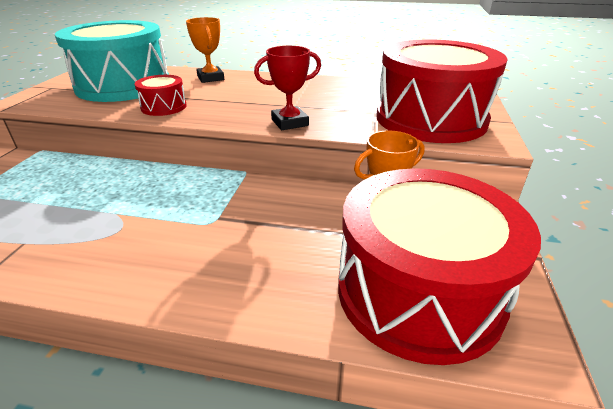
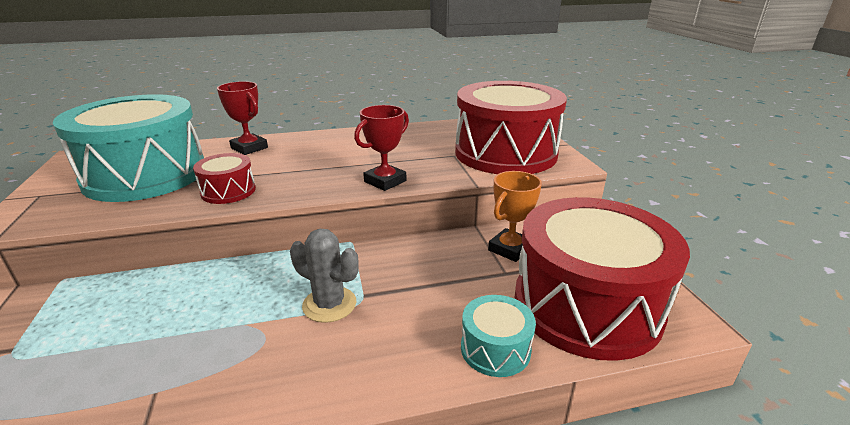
camera: 25 degrees left, 5 degrees down
(186, 217) = (329, 304): none -> grey cactus
(210, 78) = (249, 148): orange trophy -> red trophy
(289, 301) = (495, 349): none -> turquoise drum

